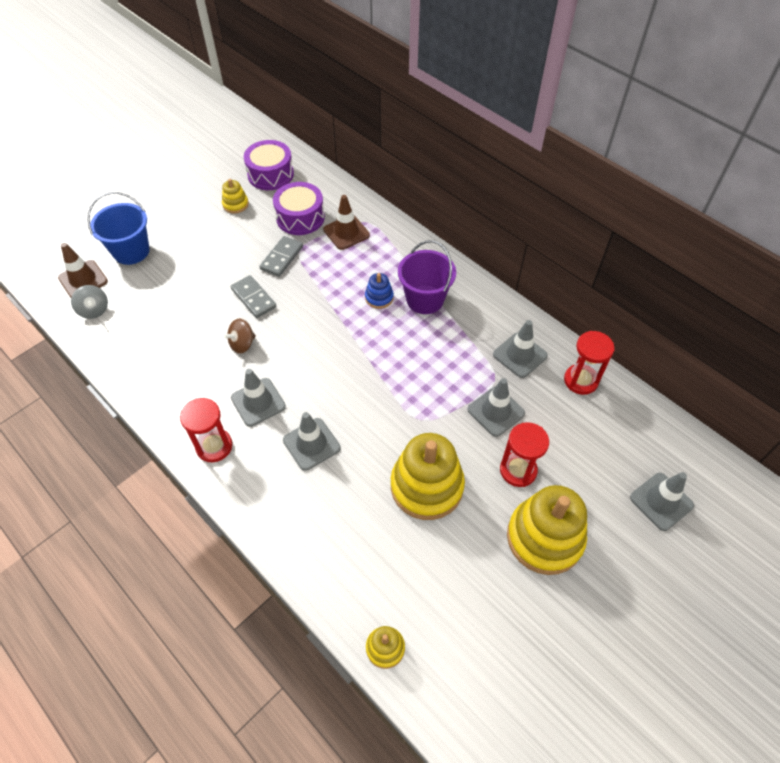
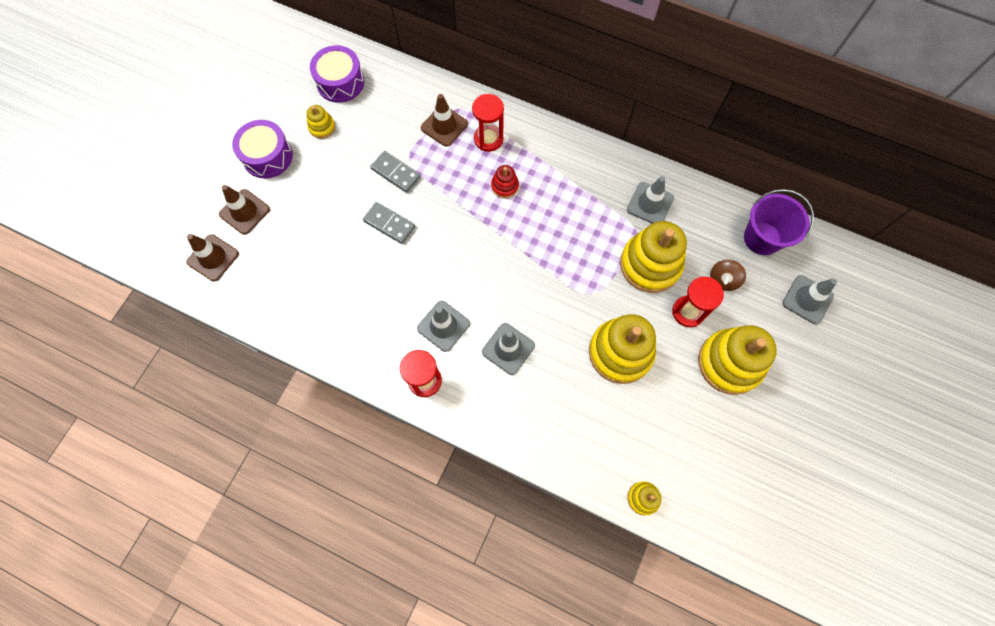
camera: 20 degrees left, 15 degrees up
(94, 310) = (242, 286): grey spinning top -> none
(131, 251) = (244, 212): blue bucket -> brown traffic cone
(242, 344) = (401, 274): brown spinning top -> brown spinning top (723, 280)
(282, 258) = (396, 173): grey domino -> grey domino turned 60 degrees counterclockwise
(300, 217) = (393, 123): purple drum -> purple drum (267, 156)
(379, 298) = (504, 186): blue stacking toy -> red stacking toy
(425, 299) = (546, 175): purple bucket -> purple bucket (762, 238)
(496, 411) = (650, 264): grey traffic cone -> yellow stacking toy
(581, 380) = (709, 211): red hourglass -> red hourglass (488, 139)

